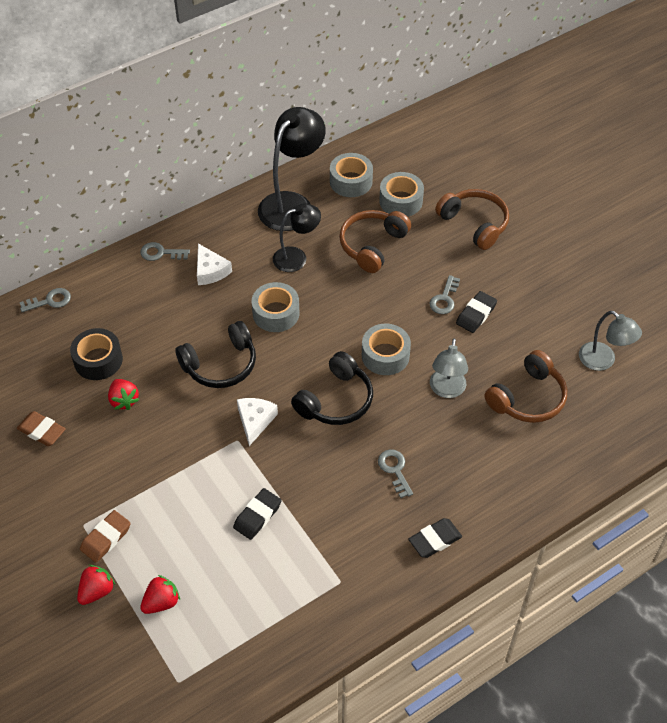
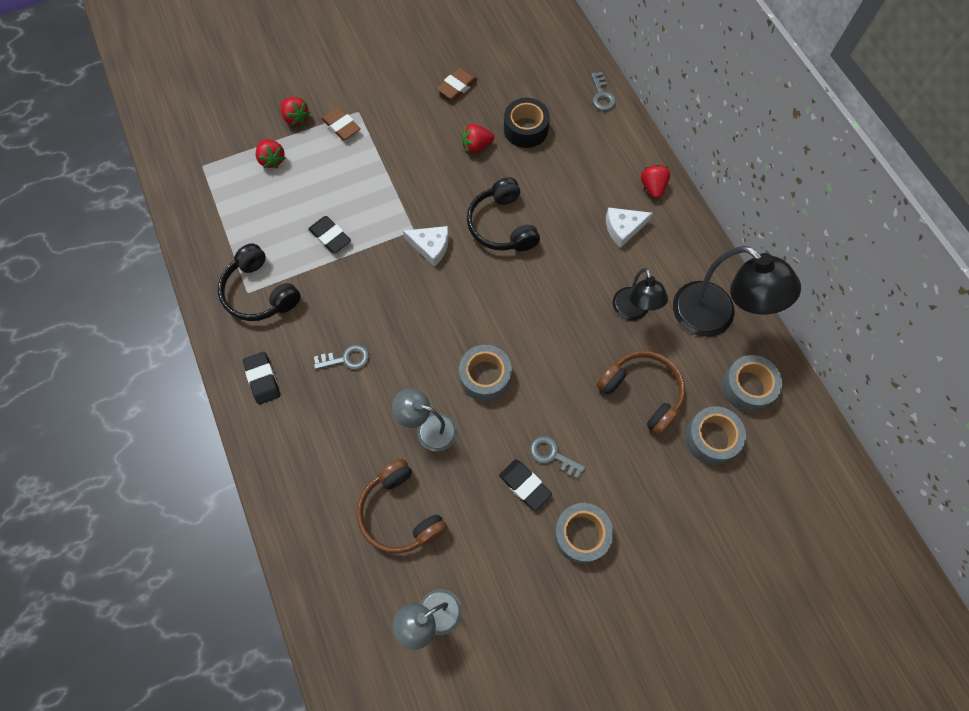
camera: 100 degrees right, 15 degrees up
(161, 253) = (652, 187): grey key -> red strawberry
(276, 313) = (558, 281): grey tape -> grey tape (581, 534)
(336, 400) = (439, 320): black headphones -> black headphones (260, 292)
(474, 224) = (666, 519): brown headphones -> none

